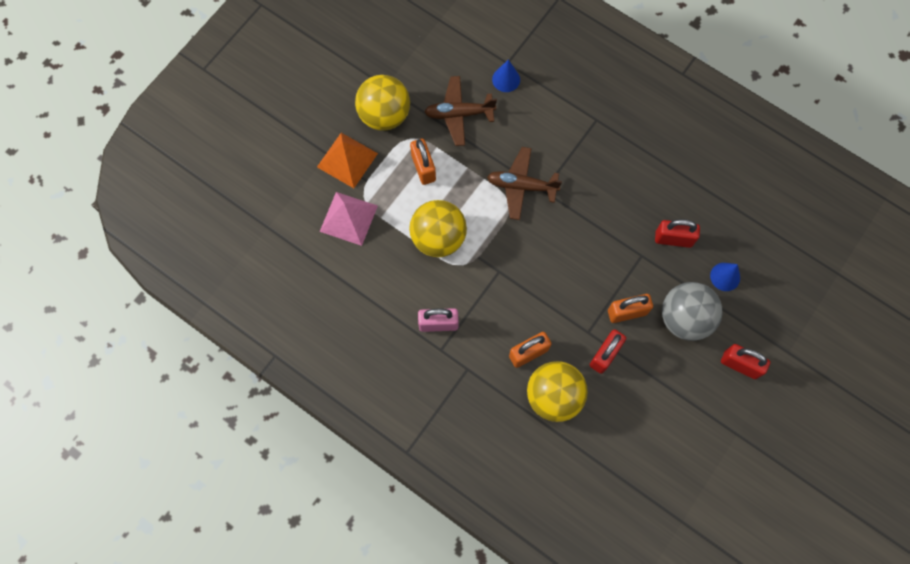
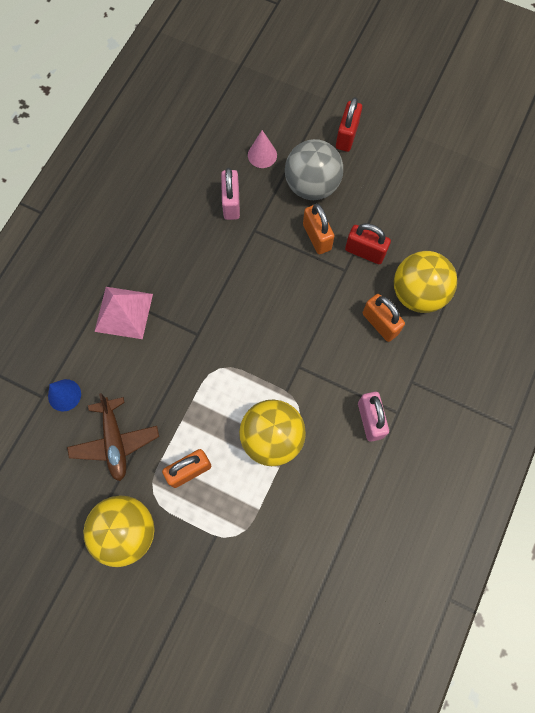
camera: 100 degrees left, 0 degrees up
(347, 160) = (192, 566): orange pyramid -> none
(348, 218) = (266, 548): pink pyramid -> pink pyramid (123, 312)
(521, 186) = (196, 358): brown plane -> none
(673, 239) = (231, 203): red padlock -> pink padlock
(725, 276) = (262, 155): blue cone -> pink cone

